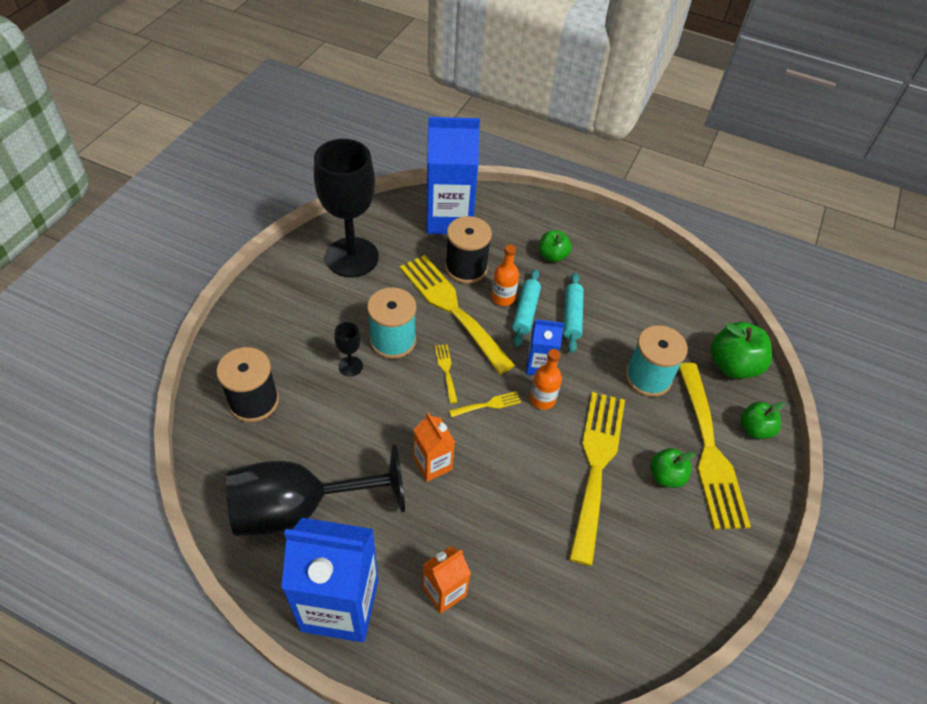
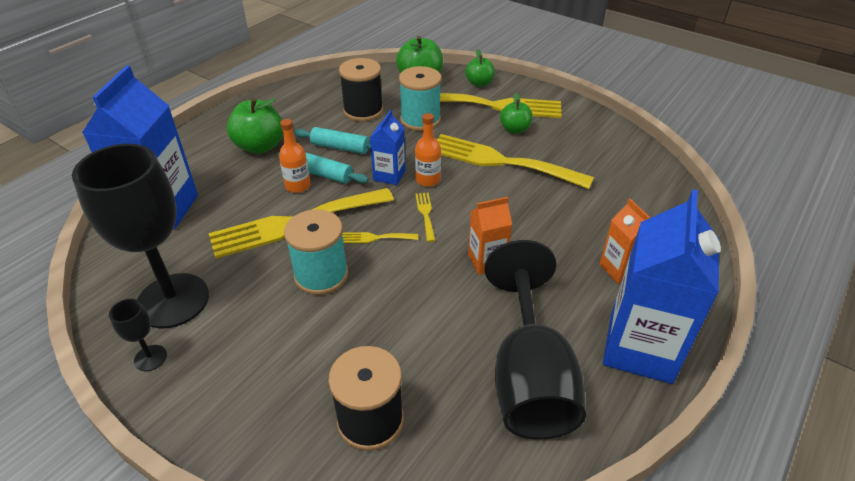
camera: 75 degrees left, 10 degrees down
(350, 366) = (345, 316): black goblet -> black goblet (150, 358)
(466, 268) = (244, 205): black spool -> black spool (363, 111)
(552, 256) = (260, 146): green apple -> green apple, size x1.61

